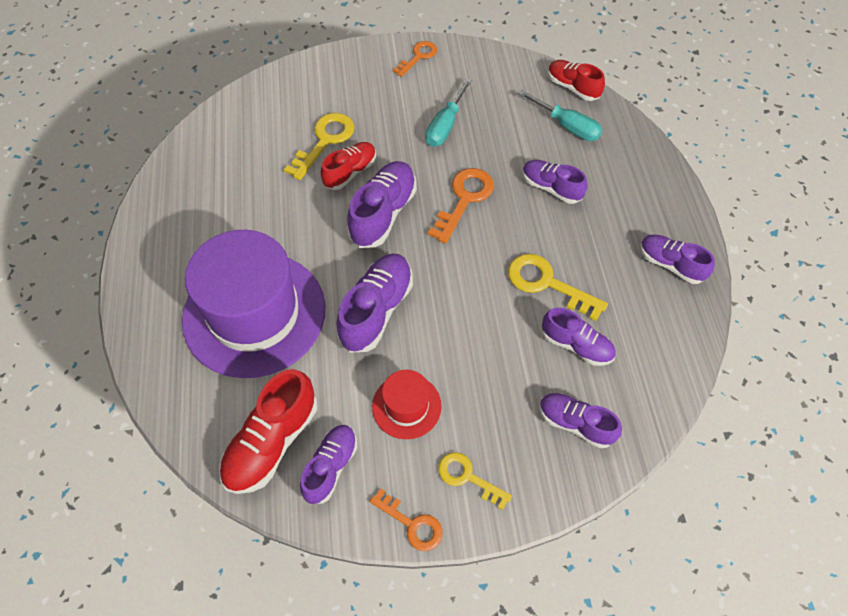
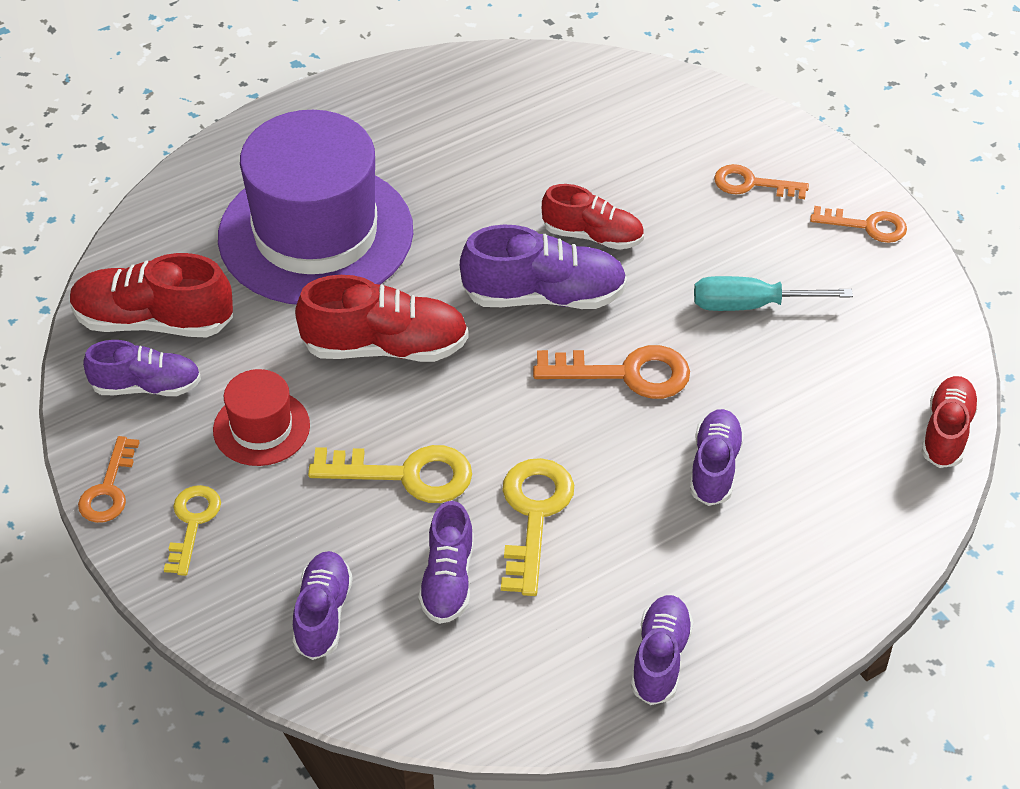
camera: 65 degrees right, 10 degrees down
(325, 141) = (629, 189): yellow key -> yellow key (406, 475)
(357, 88) = (751, 184): none -> orange key
(376, 310) = (385, 347): purple shoe -> red shoe
(567, 126) = (855, 449): turquoise screwdriver -> none

